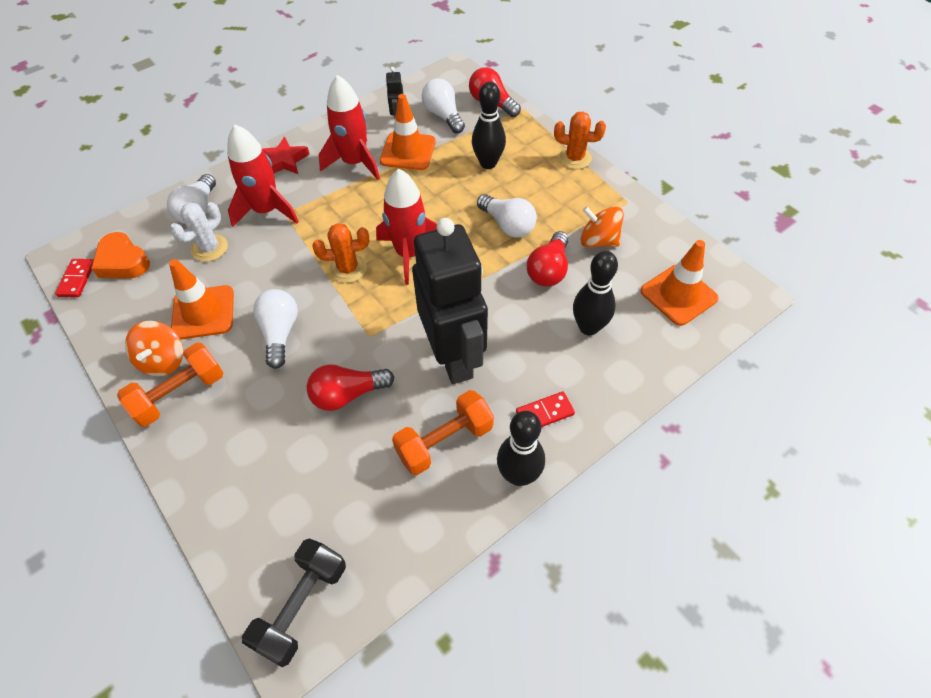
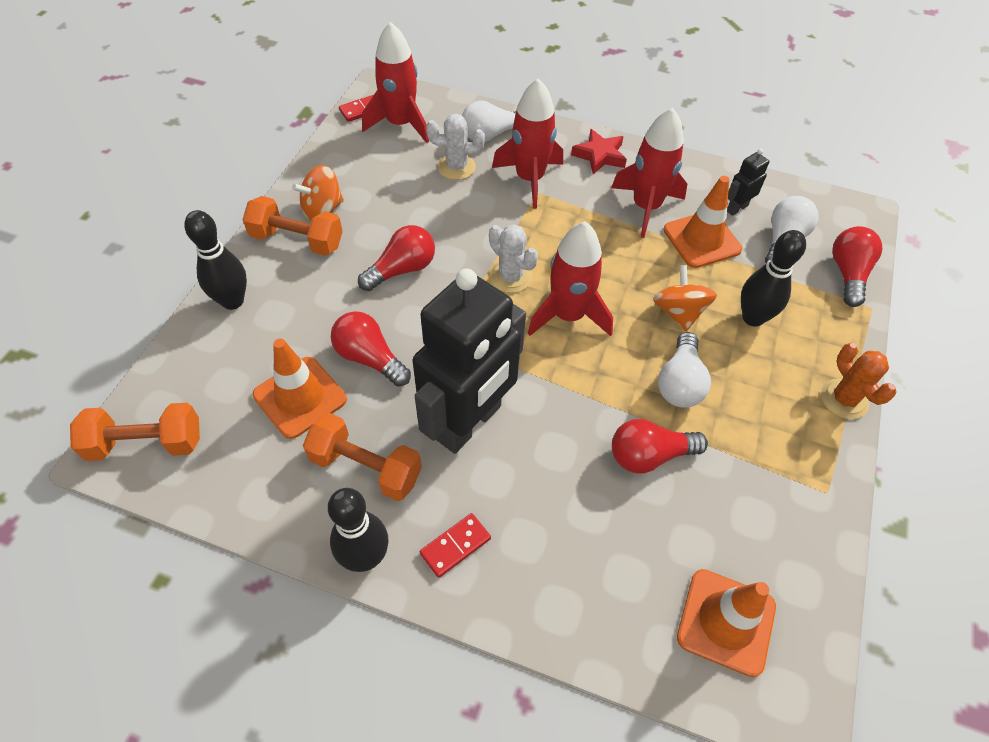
camera: 55 degrees right, 0 degrees up
(123, 262) = (400, 124): orange heart -> red rocket
(203, 312) = (387, 205): orange traffic cone -> orange traffic cone (300, 397)
(280, 333) = (402, 269): white light bulb -> red light bulb
(302, 606) = (146, 443): black dumbbell -> orange dumbbell
(348, 269) = (510, 277): orange cactus -> white cactus
(544, 413) = (455, 546): red domino -> red domino turned 75 degrees counterclockwise
(588, 327) = (599, 537): black bowling pin -> black bowling pin (232, 301)
(598, 241) = (736, 487): orange spinning top -> orange spinning top (678, 312)

